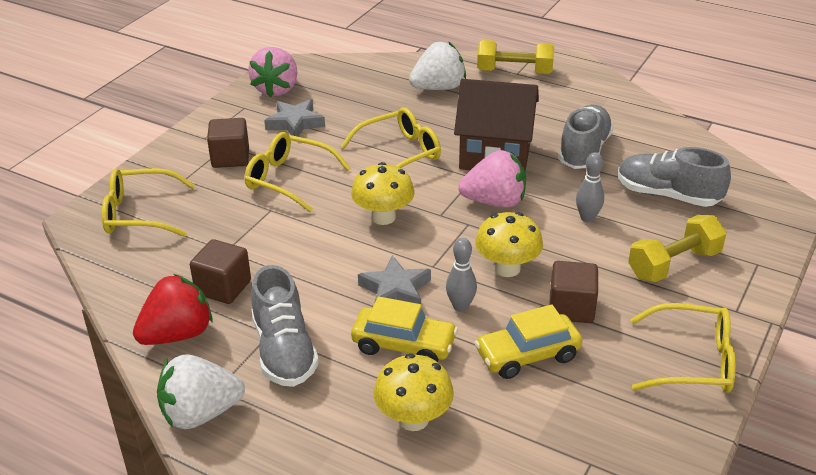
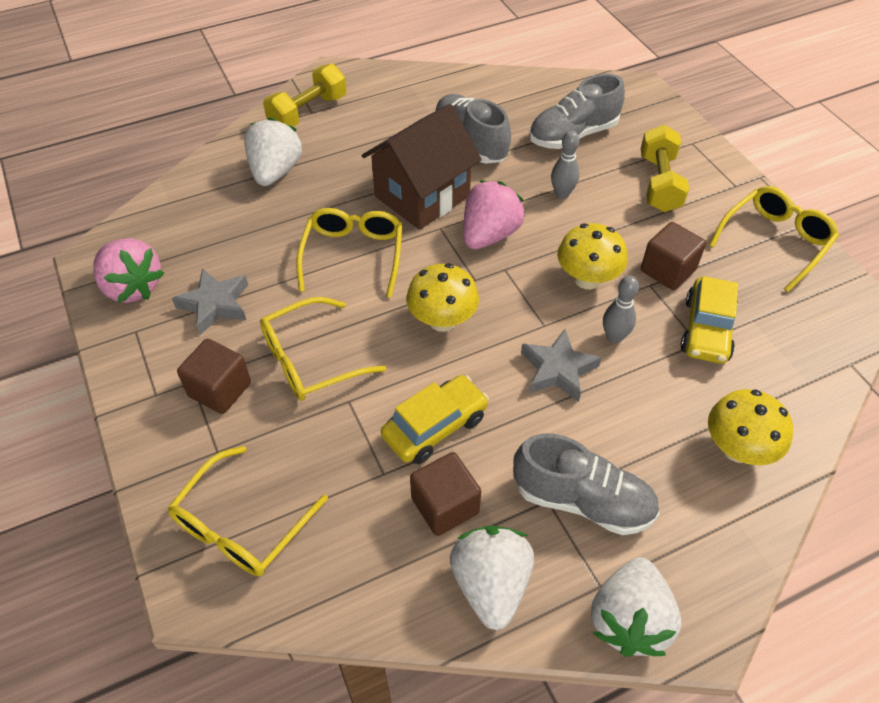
camera: 55 degrees left, 15 degrees up
(177, 334) = (491, 584): red strawberry -> white strawberry
(404, 345) = (638, 404): yellow car -> yellow car (435, 427)

